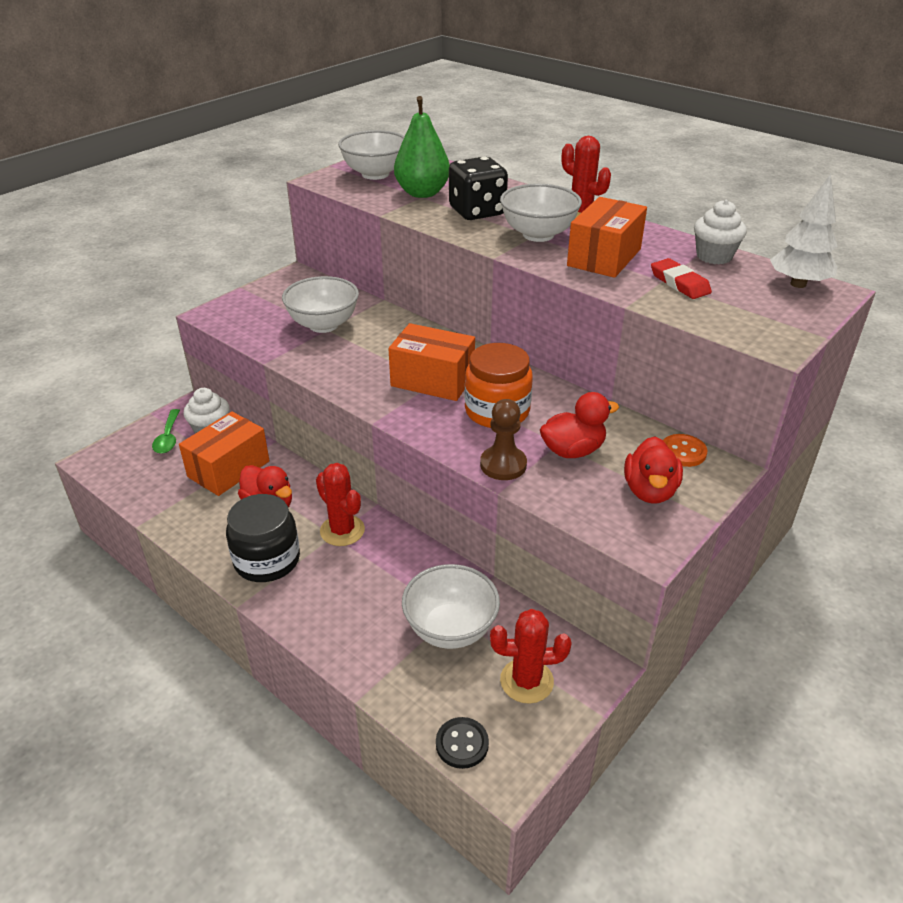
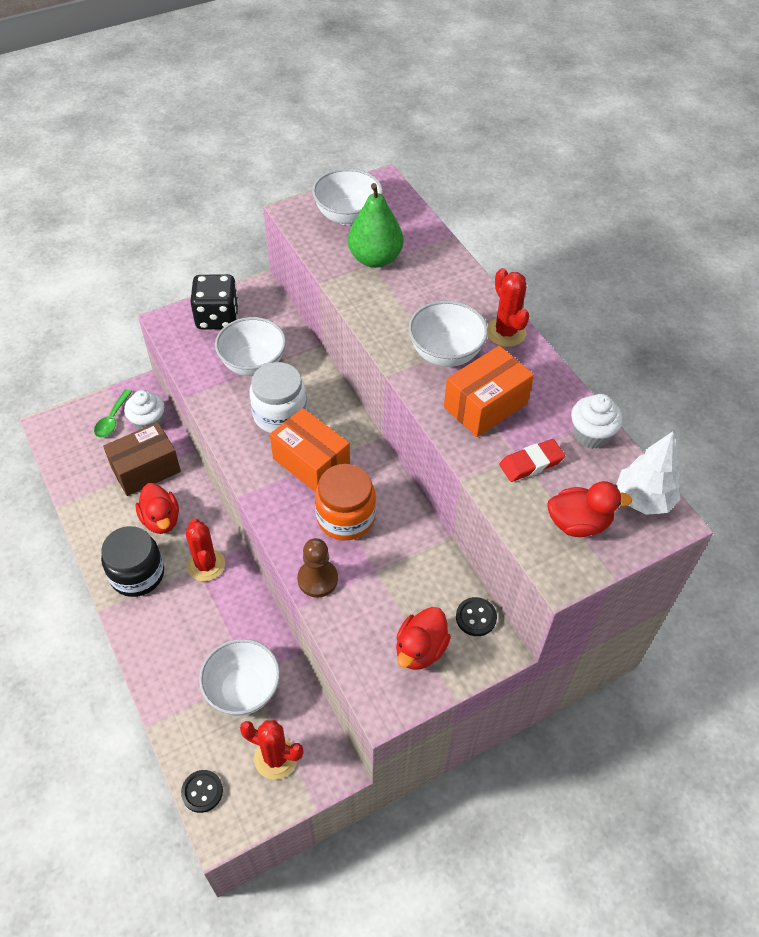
camera: 20 degrees right, 15 degrees up
(228, 469) = (146, 469): orange box -> brown box
(376, 353) = (280, 415): none -> white jar
(477, 212) = (409, 302): black dice -> black dice (217, 317)
(573, 450) = (383, 583): red duck -> red duck (578, 523)
(679, 283) = (531, 463): red eraser -> red eraser turned 75 degrees clockwise
(683, 452) = (476, 617): orange button -> black button

